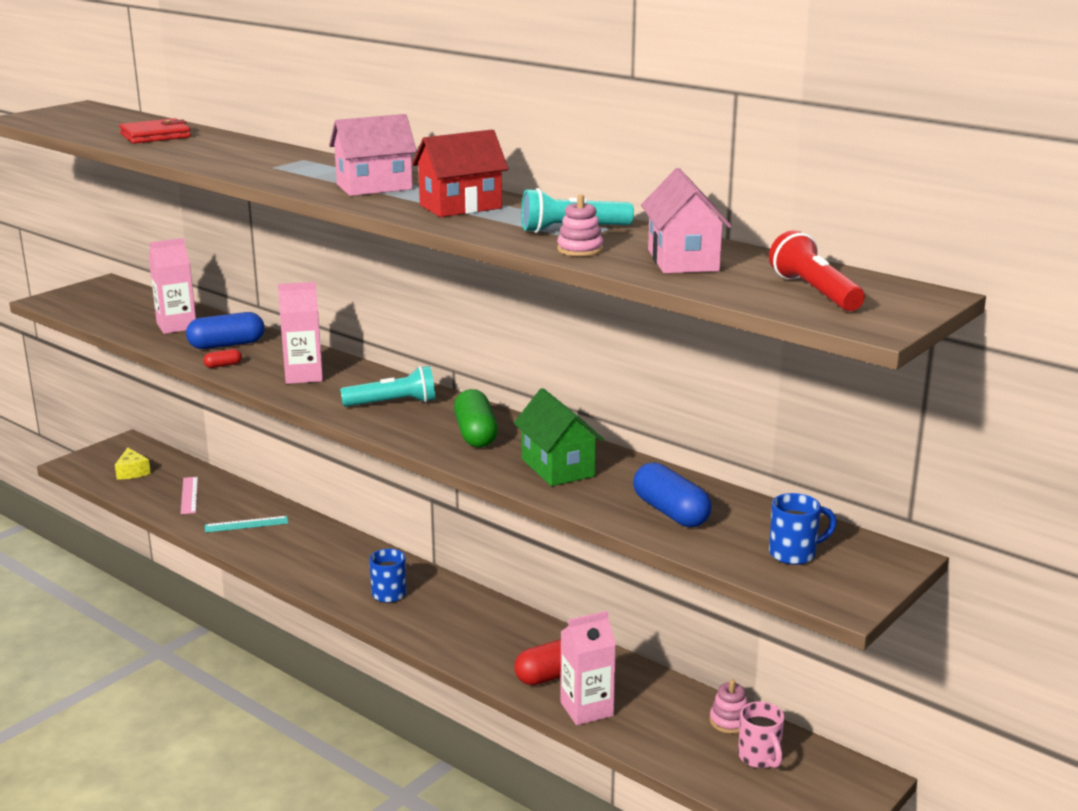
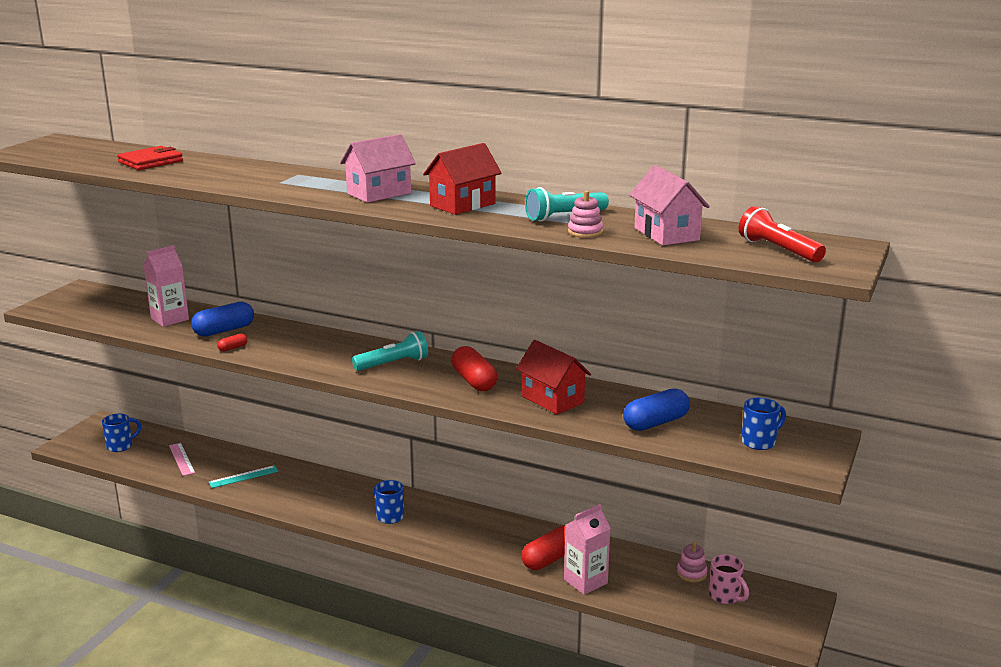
camera: 15 degrees left, 0 degrees up
(132, 472) = (121, 446): yellow cheese -> blue mug
(303, 376) = (306, 349): pink carton -> none
(475, 434) = (474, 381): green capsule -> red capsule
(558, 467) = (552, 399): green house -> red house
(671, 512) = (655, 423): blue capsule -> blue capsule turned 75 degrees counterclockwise

